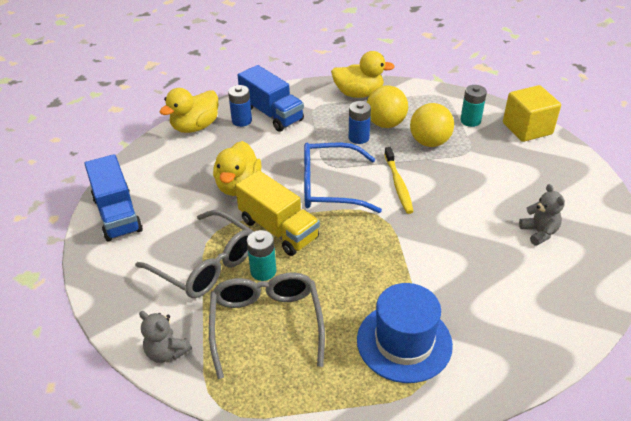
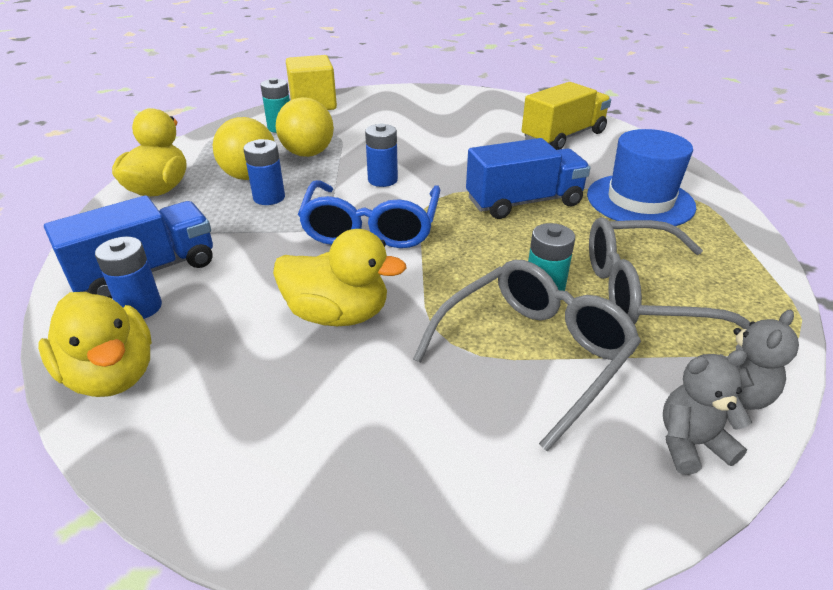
camera: 85 degrees left, 5 degrees down
(117, 214) = (376, 504): blue truck -> blue truck (524, 202)
(278, 229) = (455, 275): yellow truck -> yellow truck (563, 137)
(398, 184) = (382, 180): yellow toothbrush -> blue battery
(539, 232) = (477, 121): grey teddy bear -> grey teddy bear (691, 444)

